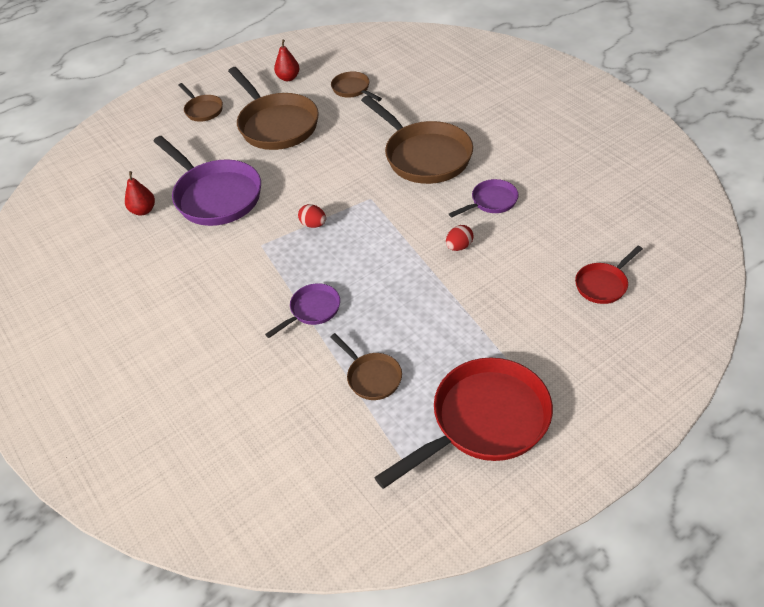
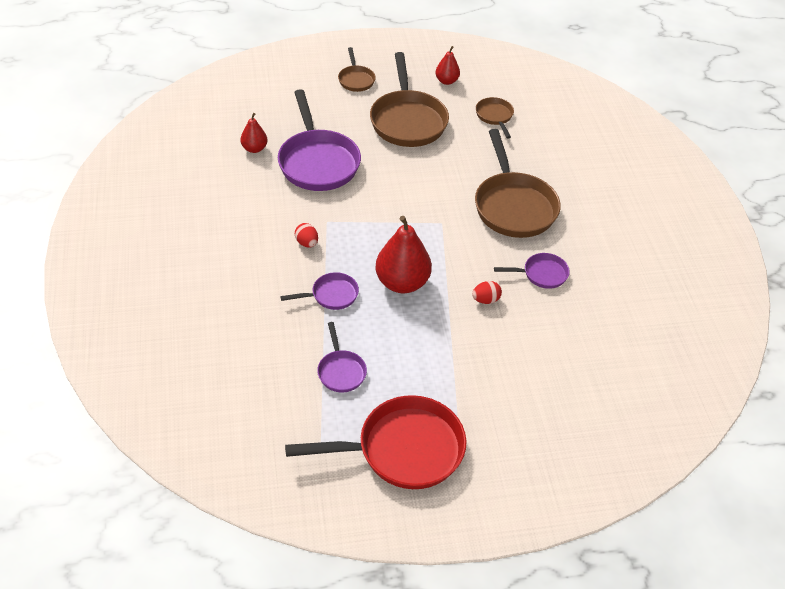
camera: 20 degrees right, 0 degrees up
(313, 224) = (379, 224): red egg -> red egg (307, 243)
(372, 267) = (402, 283): none -> red pear
(372, 377) = (341, 371): brown pan -> purple pan
(603, 284) = (583, 391): red pan -> none

